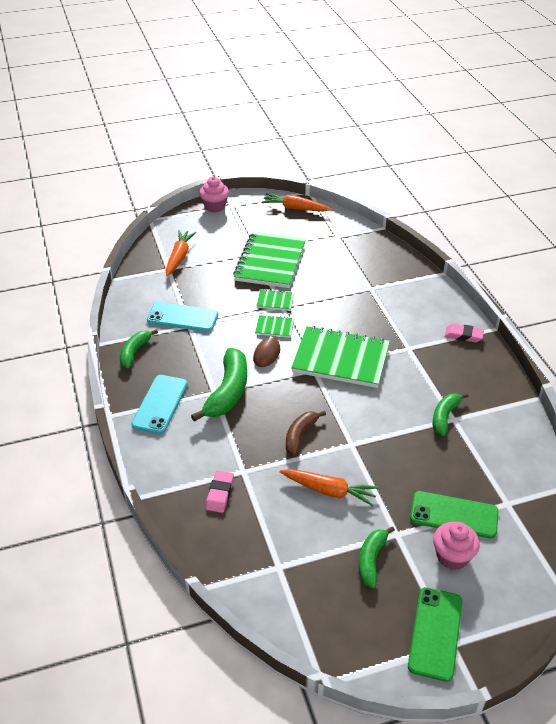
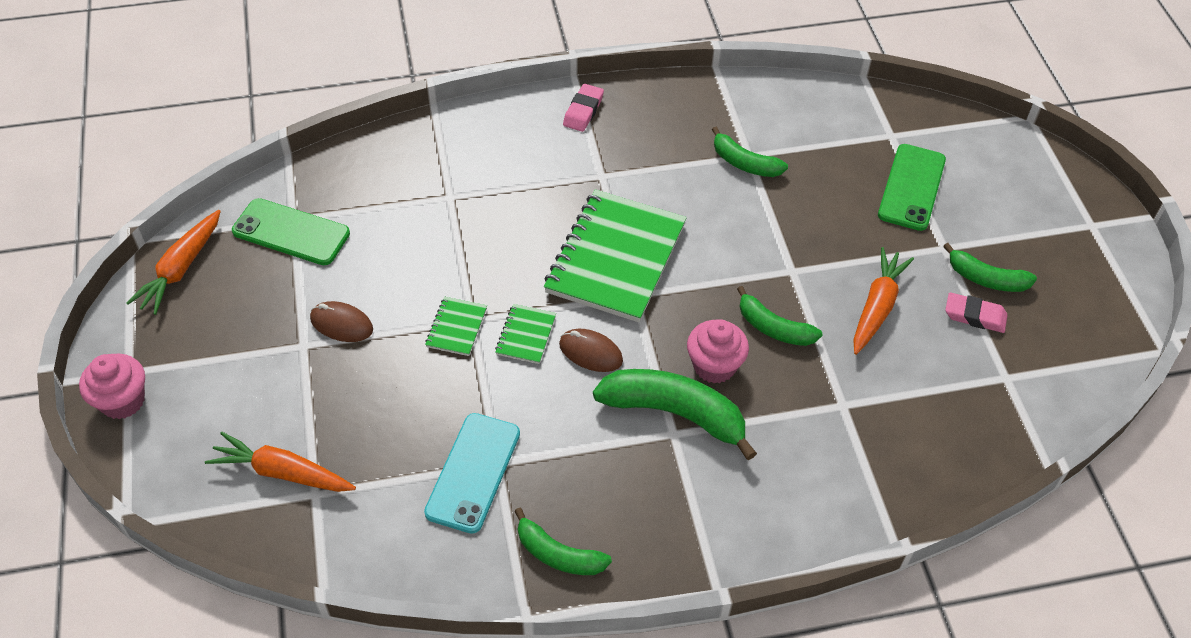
camera: 85 degrees left, 10 degrees up
(160, 404) = (696, 514): turquoise phone -> none
(220, 494) = (886, 437): pink eraser -> pink eraser (974, 316)
(270, 262) = (341, 324): green notebook -> brown mouse
(300, 435) = (773, 328): brown banana -> green banana
(435, 633) = (1080, 237): green phone -> green phone (291, 232)
(452, 556) = (974, 201): pink cupcake -> pink cupcake (714, 366)

